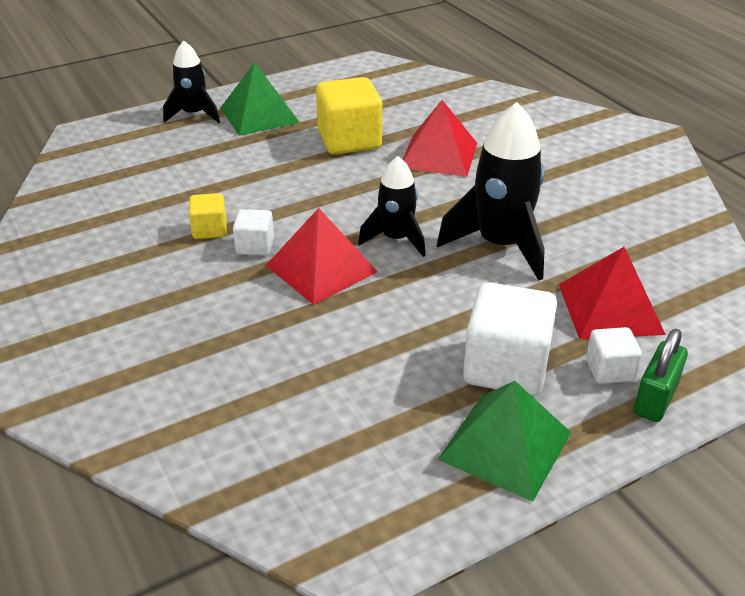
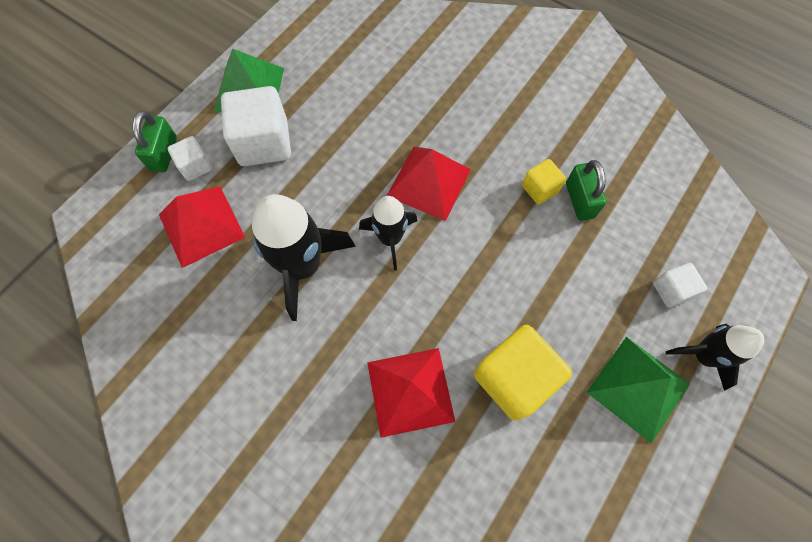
camera: 155 degrees right, 30 degrees up
(181, 211) = (579, 200): none -> green padlock
(255, 246) = (492, 185): white cube -> white cube (671, 290)

